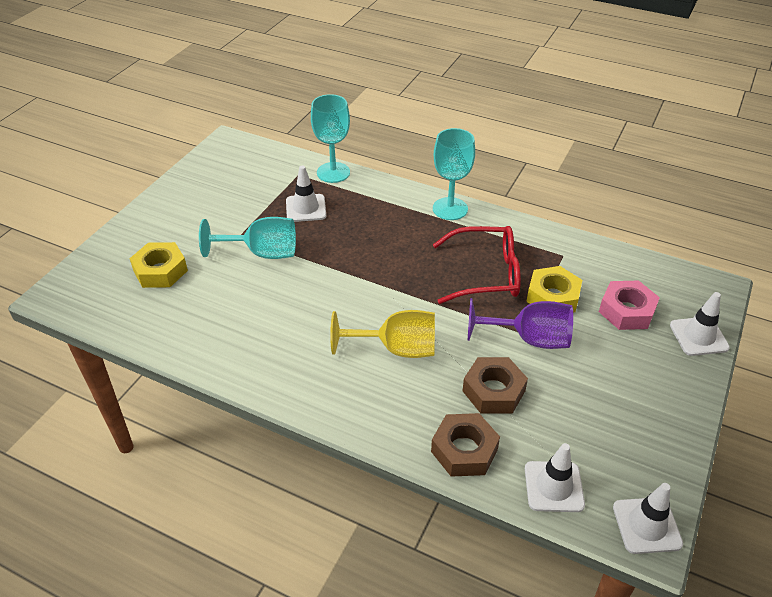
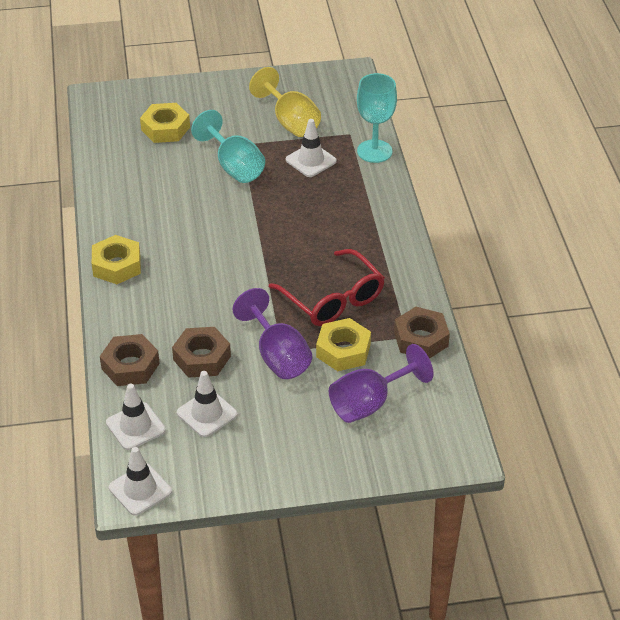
camera: 55 degrees right, 0 degrees up
(312, 393) = (117, 265): none -> yellow nut
(396, 349) = (198, 287): yellow goblet -> yellow goblet (290, 121)
(450, 209) = (399, 241): turquoise goblet -> none
(571, 249) = (421, 339): none -> brown nut
(626, 311) = (370, 403): pink nut -> purple goblet
(698, 336) = (380, 460): white traffic cone -> white traffic cone (207, 413)

